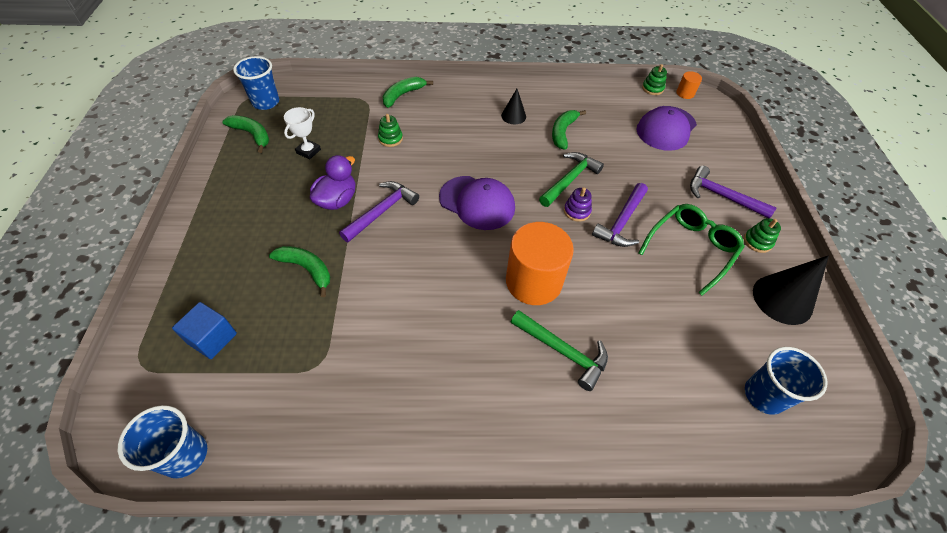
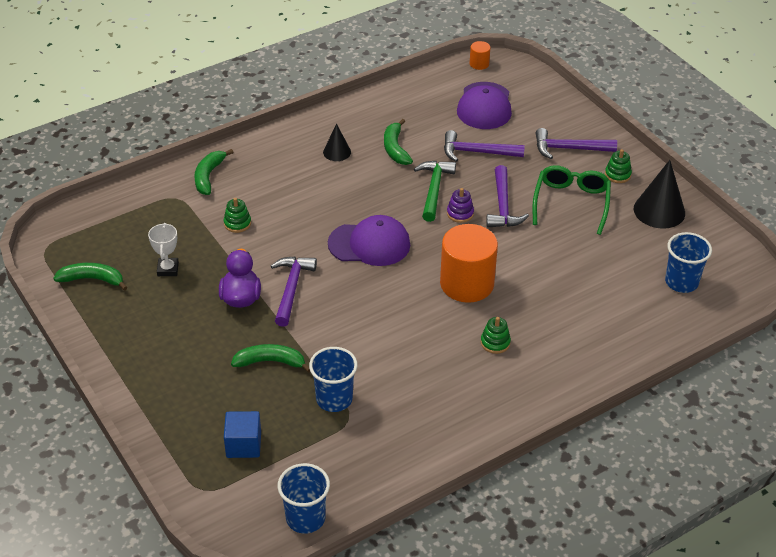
camera: 30 degrees left, 10 degrees down
(266, 102) = (70, 243): blue cup -> blue cup (334, 399)
(563, 351) = (526, 321): green hammer -> none
(631, 164) = (476, 152): none -> purple hammer
(652, 88) = (446, 71): green stacking toy -> green stacking toy (495, 343)

